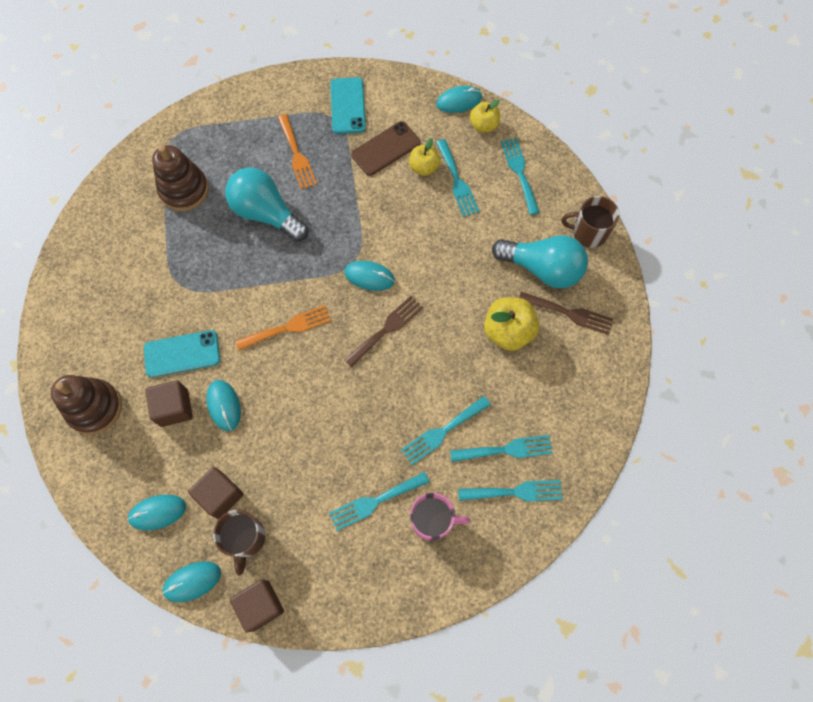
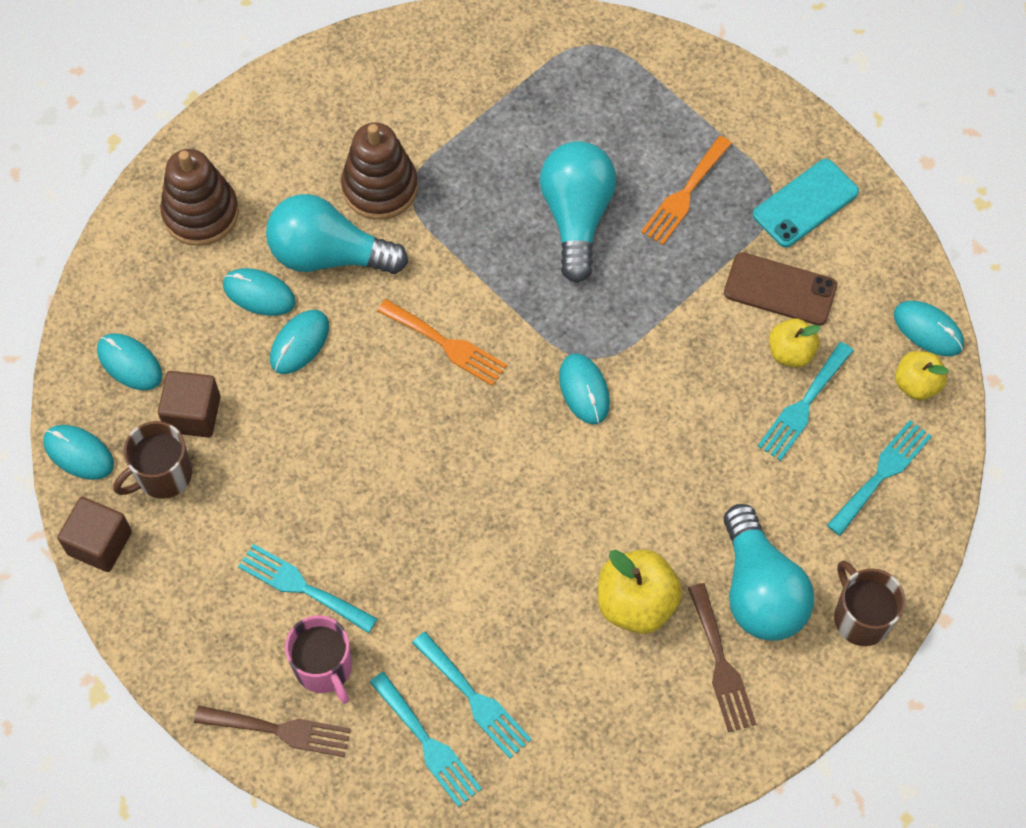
camera: 55 degrees right, 5 degrees down
(174, 408) = (259, 294): brown cube -> turquoise mouse
(182, 354) = (329, 255): turquoise phone -> turquoise light bulb
(184, 190) = (535, 107): brown stacking toy -> brown stacking toy (380, 187)
(386, 329) = (529, 456): brown fork -> brown fork (280, 730)
(442, 432) = (443, 608): turquoise fork -> none

